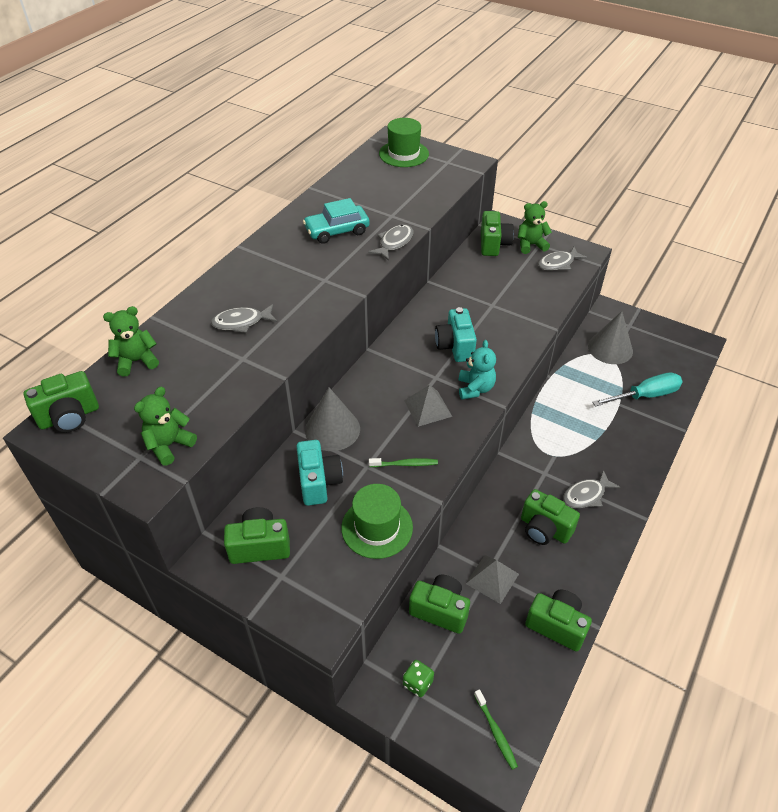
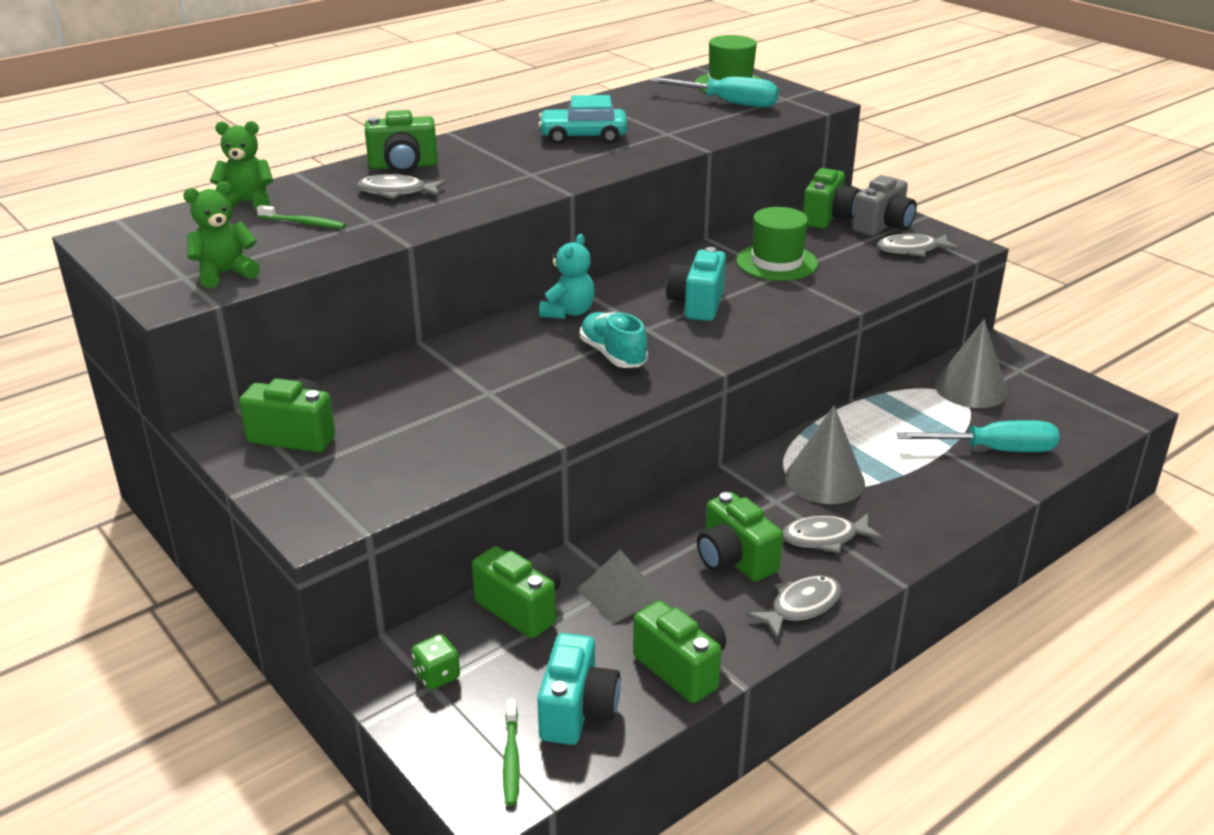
camera: 20 degrees right, 15 degrees down
(69, 417) = (135, 233): green camera -> green camera (403, 166)
(319, 482) = (414, 394): turquoise camera -> turquoise camera (577, 711)
(332, 429) = (469, 350): grey cone -> grey cone (825, 480)
(377, 527) = (457, 451): green hat -> green hat (776, 262)
(394, 243) = (650, 156): grey fish -> grey fish (801, 607)
(405, 464) = (541, 400): green toothbrush -> green toothbrush (304, 223)
(414, 174) = (729, 103): none -> turquoise screwdriver
(428, 408) = (613, 355): grey pyramid -> turquoise shoe
(475, 388) = (694, 348): turquoise teddy bear -> turquoise teddy bear (568, 312)
(530, 245) = (883, 226): green teddy bear -> grey camera

